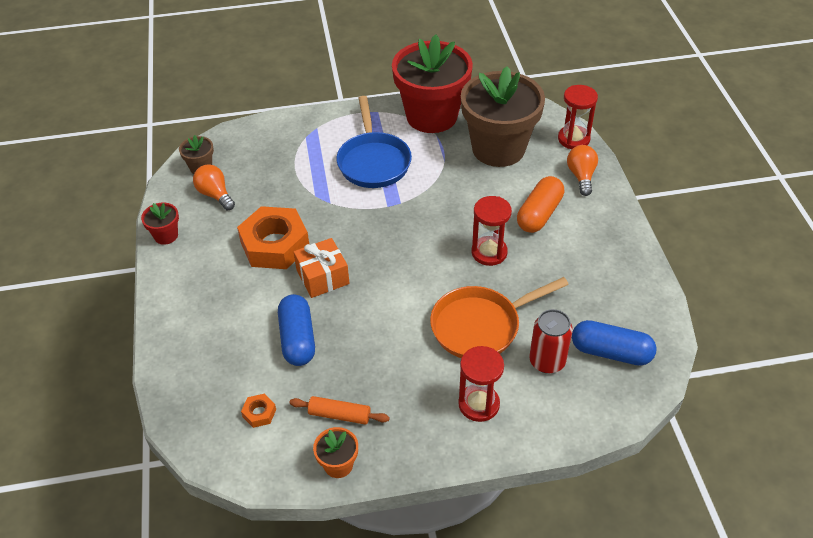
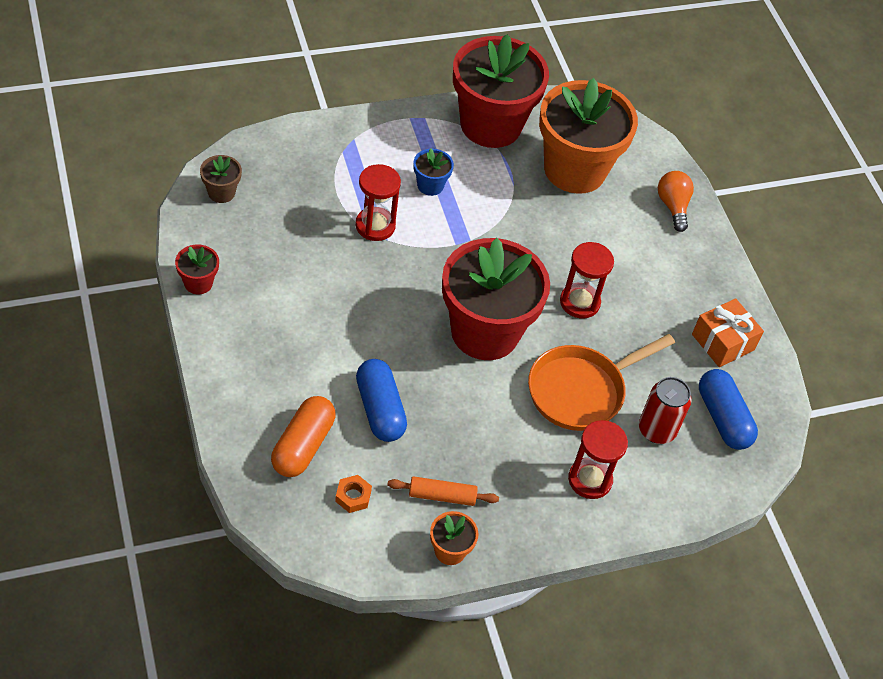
camera: 15 degrees left, 5 degrees up
(215, 195) = (247, 229): orange light bulb -> none
(275, 245) = (332, 294): orange nut -> none
(322, 277) = (395, 334): orange gift -> orange gift (723, 342)
(373, 161) = (430, 185): blue pan -> blue flower pot
(401, 276) = (485, 332): none -> red flower pot
(498, 148) = (574, 169): brown flower pot -> orange flower pot
(539, 214) = (630, 254): orange capsule -> orange capsule (303, 445)
(573, 139) = (660, 158): red hourglass -> red hourglass (375, 226)
(611, 352) = (723, 418): blue capsule -> blue capsule turned 60 degrees clockwise

